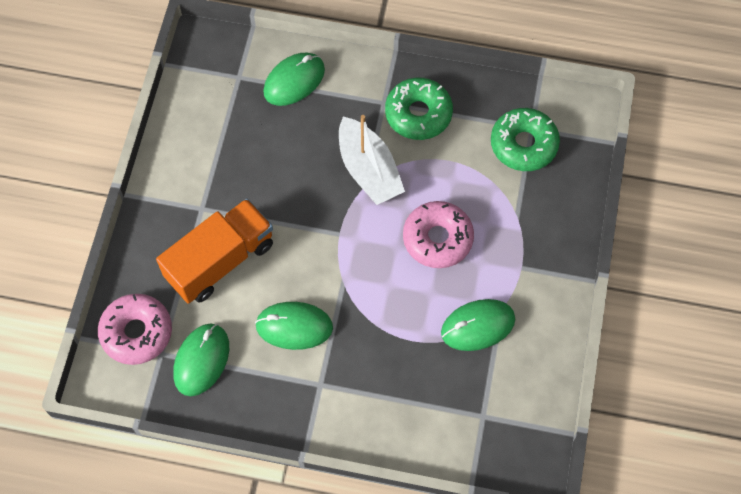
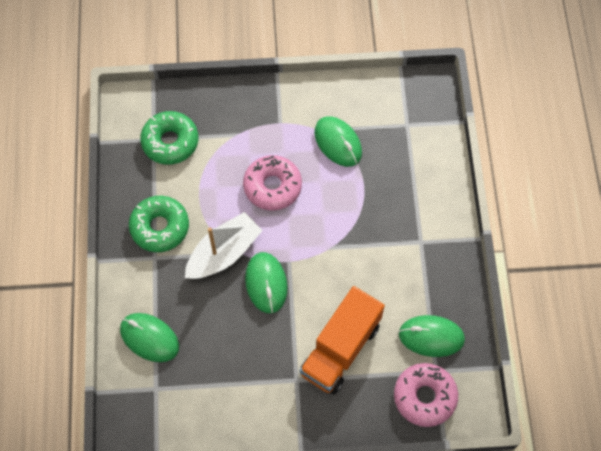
camera: 105 degrees left, 0 degrees up
(220, 261) = (340, 349): orange truck -> orange truck turned 90 degrees counterclockwise
(294, 326) = (380, 274): green mouse -> green mouse (266, 283)

